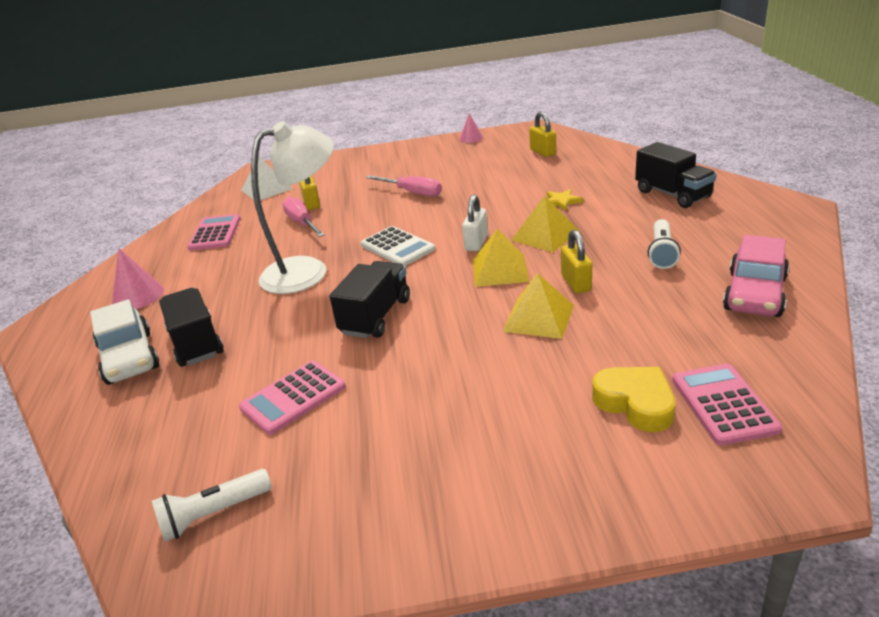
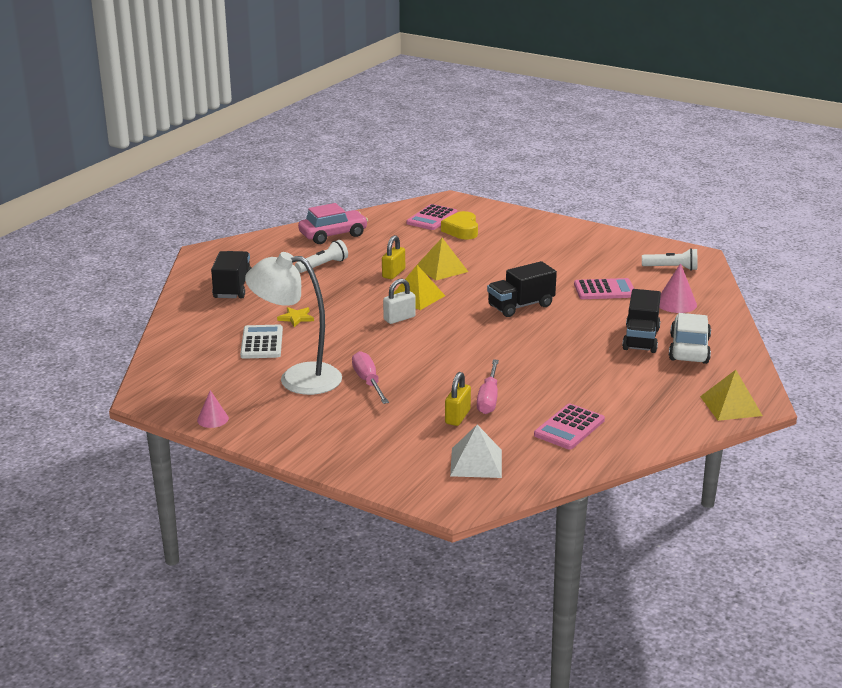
camera: 145 degrees left, 5 degrees down
(138, 296) = (667, 394): pink cone -> pink cone (676, 303)
(307, 271) = (529, 353): white lamp -> white lamp (297, 378)
(397, 247) = (450, 340): white calculator -> white calculator (262, 343)
(543, 152) = (208, 365): yellow padlock -> none
(545, 235) = (354, 302): yellow pyramid -> yellow pyramid (731, 406)

